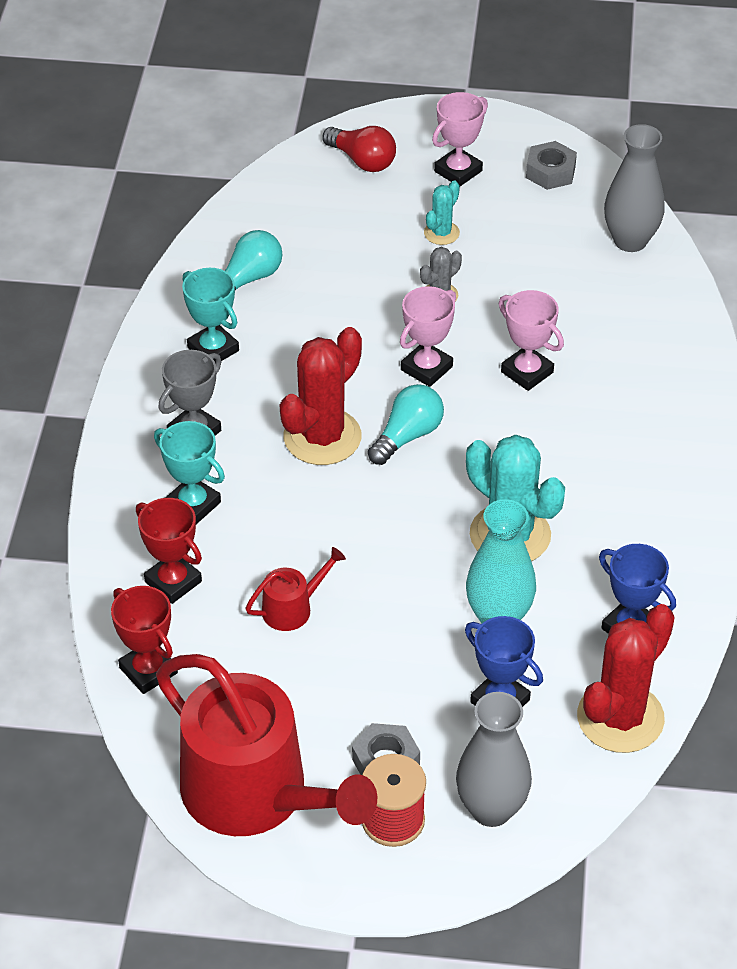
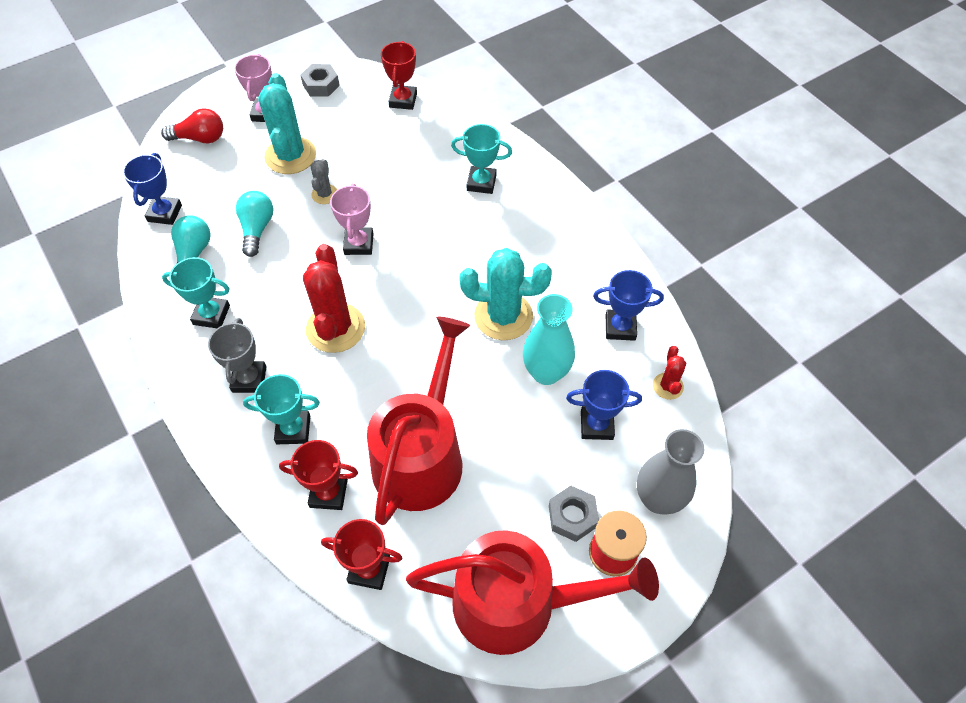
camera: 40 degrees left, 10 degrees up
(257, 220) = (165, 213): none -> blue trophy
(292, 608) = (421, 455): red watering can -> red watering can, size x2.40
(407, 436) = (387, 294): turquoise light bulb -> turquoise light bulb (257, 229)
(441, 233) = (290, 156): turquoise cactus -> turquoise cactus, size x2.00
(527, 372) = (419, 210): pink trophy -> none
(620, 718) = (667, 386): red cactus -> red cactus, size x0.50
(629, 384) = (481, 183): none -> turquoise trophy
(630, 241) = (403, 100): grey vase -> red trophy

